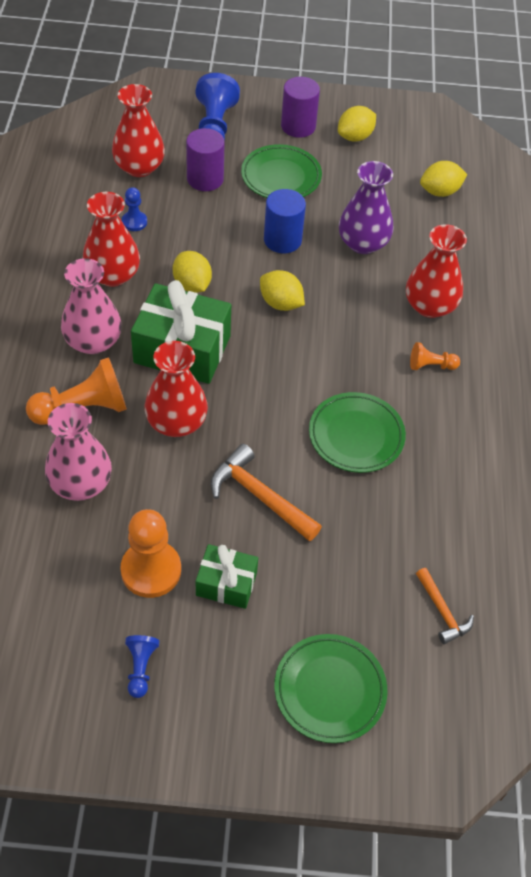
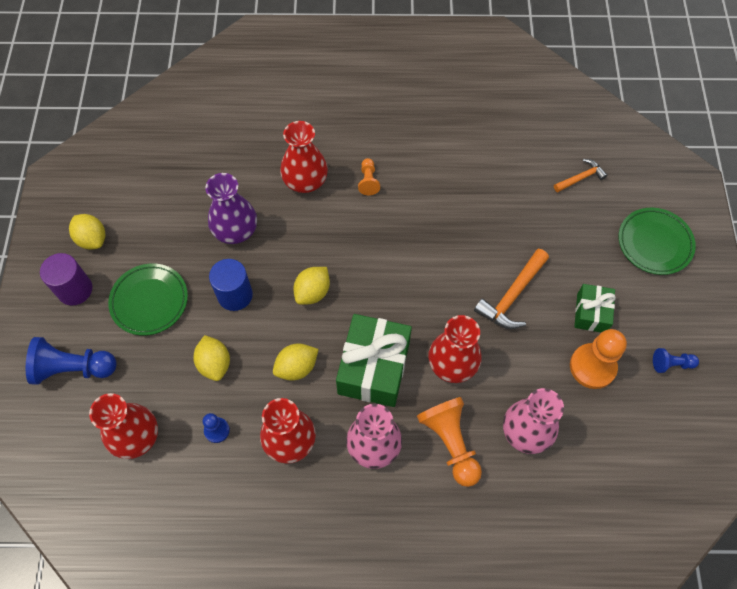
camera: 90 degrees left, 10 degrees up
(205, 179) = (153, 370): purple cylinder -> none
(356, 436) = (444, 232): green plate -> none
(440, 192) = (168, 171): yellow lemon -> yellow lemon (214, 364)

